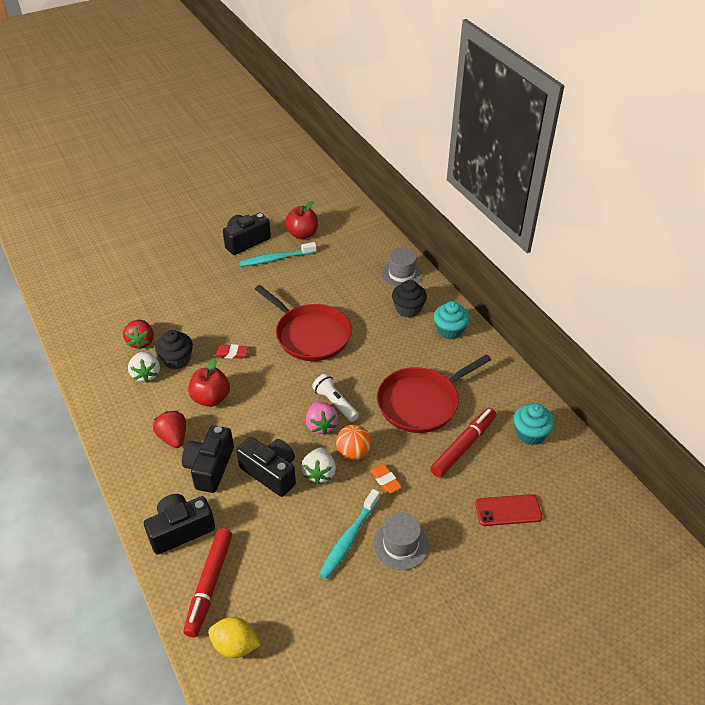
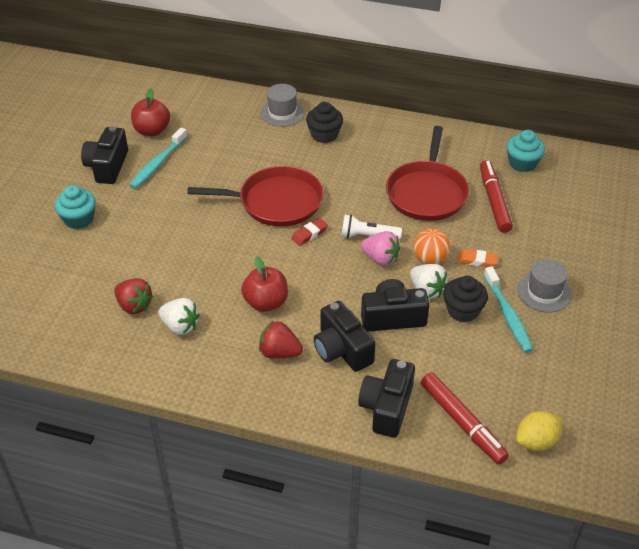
camera: 45 degrees left, 0 degrees up
(177, 359) = (190, 296): black cupcake -> black cupcake (463, 310)
(231, 353) = (231, 259): red eraser -> red eraser (309, 234)
(449, 330) = (376, 131): turquoise cupcake -> turquoise cupcake (79, 219)
(508, 510) = (574, 220): red phone -> none

